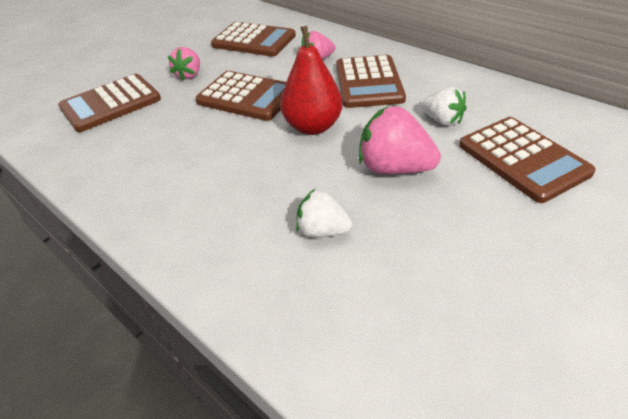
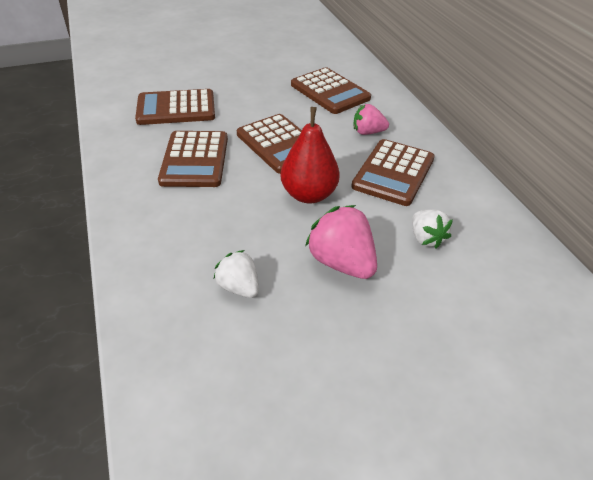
camera: 25 degrees right, 0 degrees up
(189, 75) = (252, 105): pink strawberry -> none
(522, 159) = (465, 309): brown calculator -> brown calculator (195, 160)

